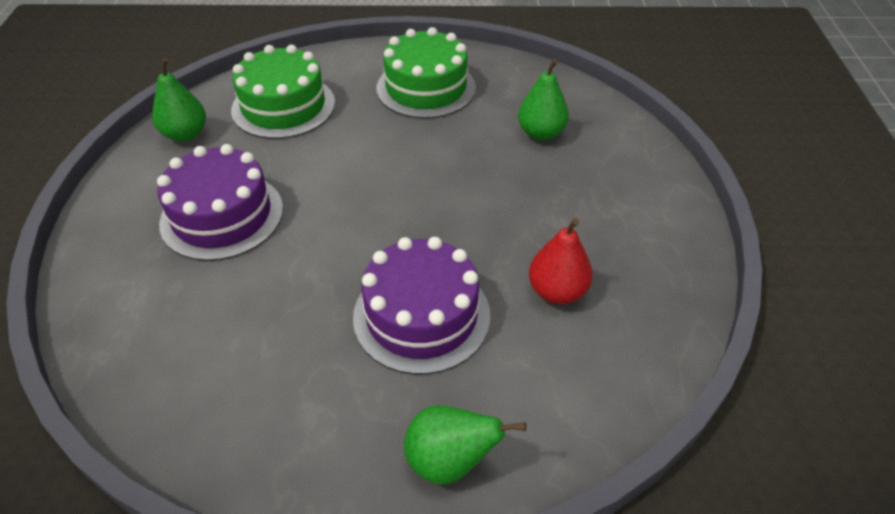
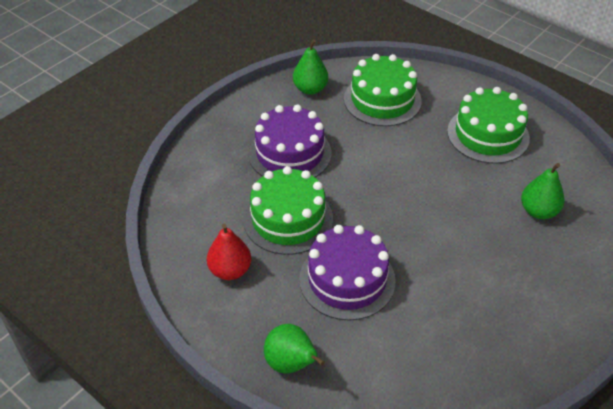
camera: 40 degrees right, 0 degrees up
(287, 291) = (288, 219): none -> green cake
(557, 291) = (441, 318): red pear -> red pear (230, 270)

